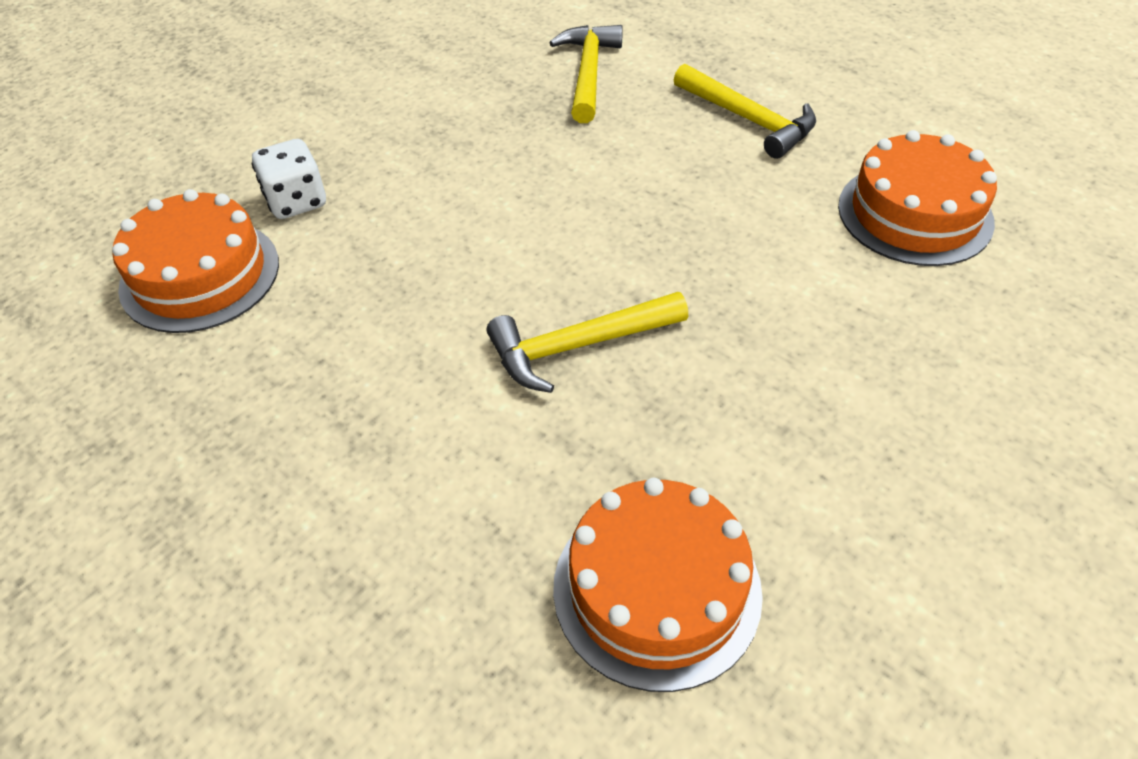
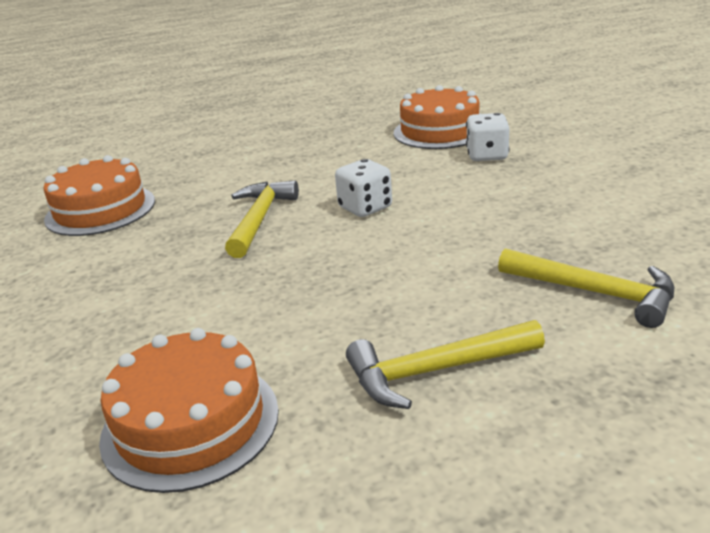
camera: 120 degrees right, 20 degrees down
(498, 257) = (365, 208): none -> white dice

